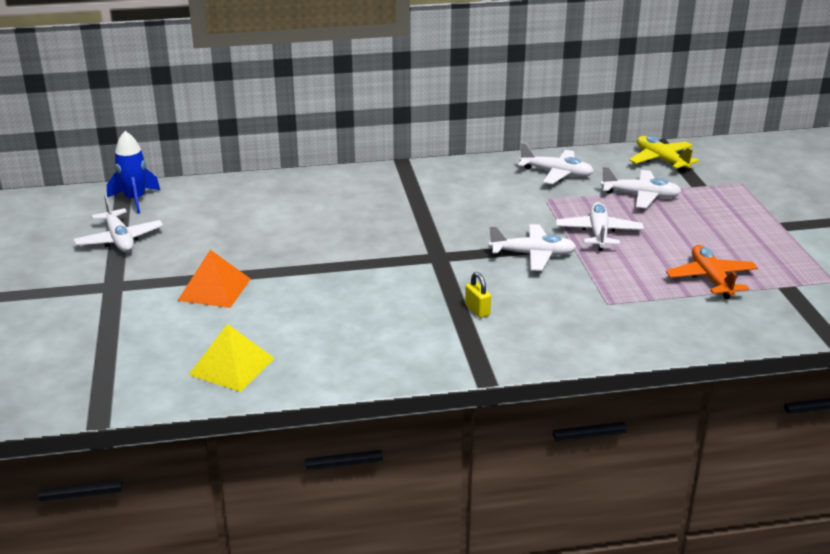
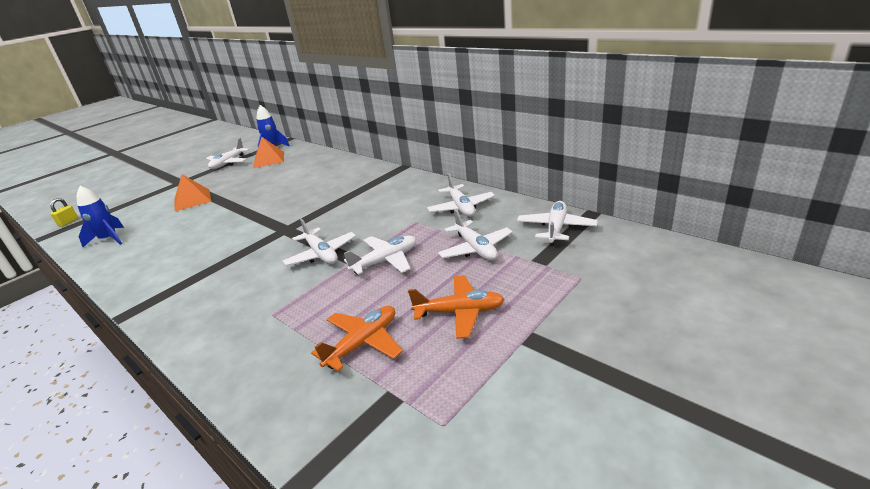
camera: 55 degrees right, 0 degrees up
(181, 213) = (269, 159): none -> orange pyramid
(232, 366) = (109, 239): yellow pyramid -> blue rocket
(477, 310) = (221, 271): yellow padlock -> yellow padlock (68, 222)
(661, 160) = (556, 228): yellow plane -> white plane
(722, 234) = (459, 312): none -> orange plane

